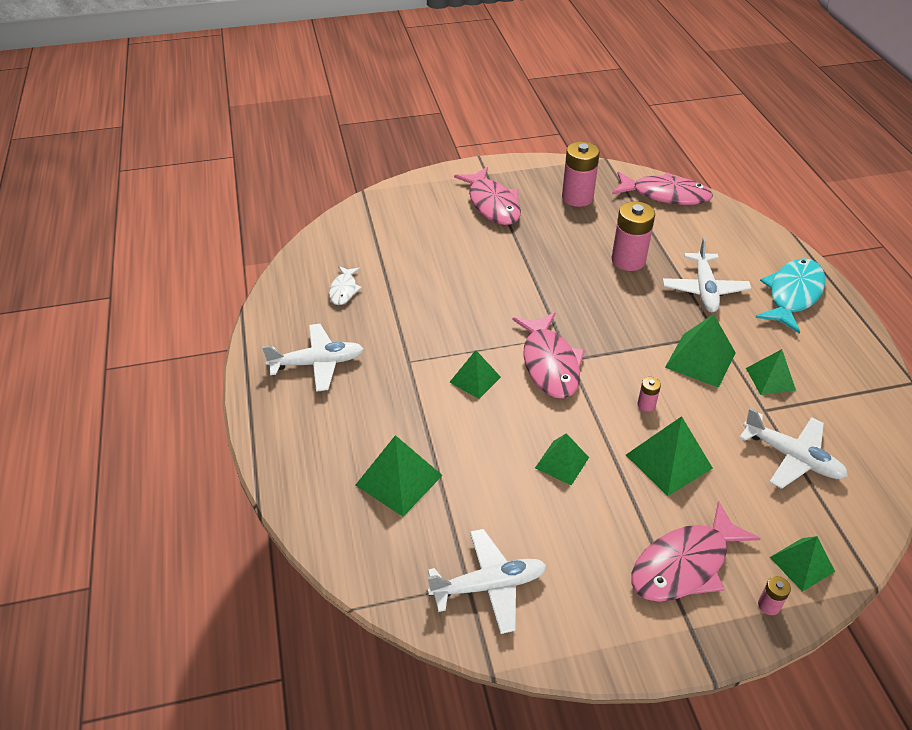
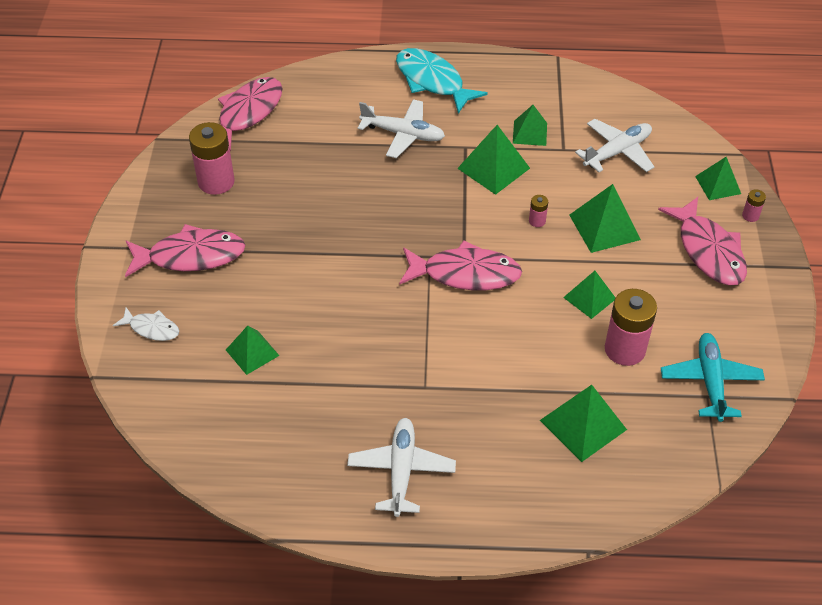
camera: 75 degrees left, 5 degrees up
(344, 290) = (286, 427): white fish -> white fish (152, 328)
(475, 379) = (468, 336): green pyramid -> green pyramid (252, 352)
(489, 585) = (710, 381): white plane -> turquoise plane
(628, 260) = (338, 173): pink battery -> pink battery (625, 349)

